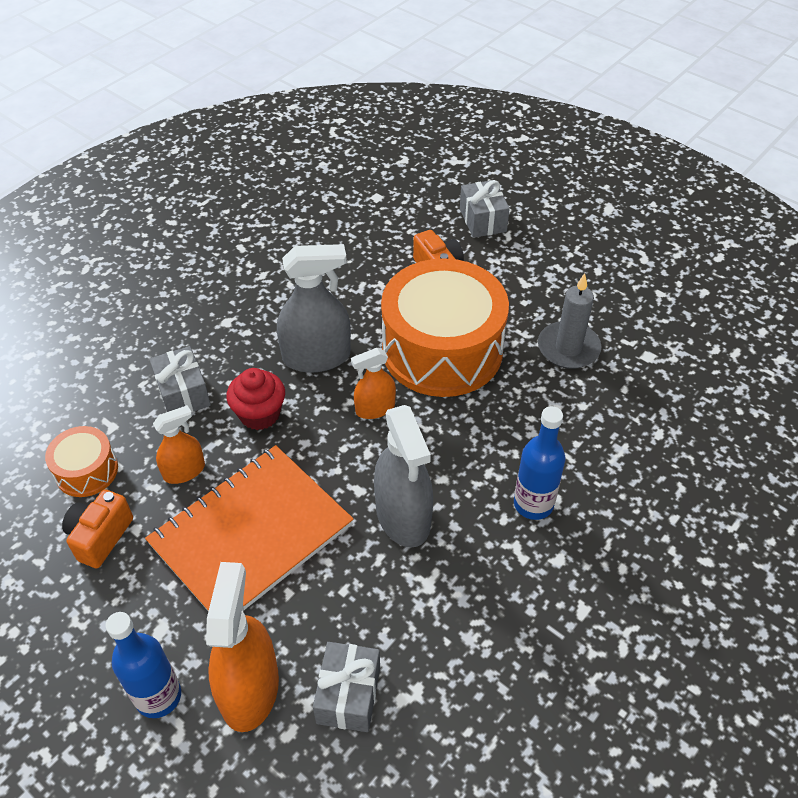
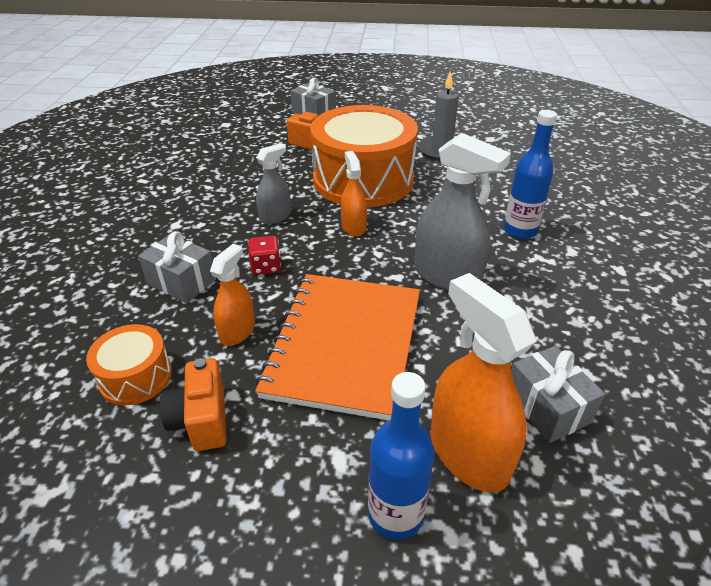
camera: 35 degrees left, 10 degrees down
(259, 414) = (266, 267): red cupcake -> red dice
(316, 357) = (275, 217): grey spray bottle -> grey spray bottle, size x0.58
(375, 408) = (353, 227): orange spray bottle -> orange spray bottle turned 135 degrees clockwise

